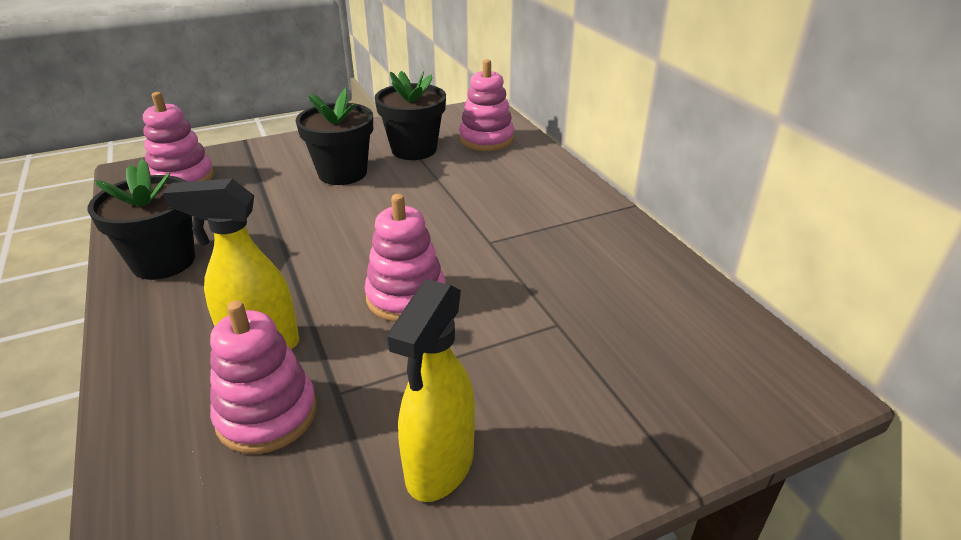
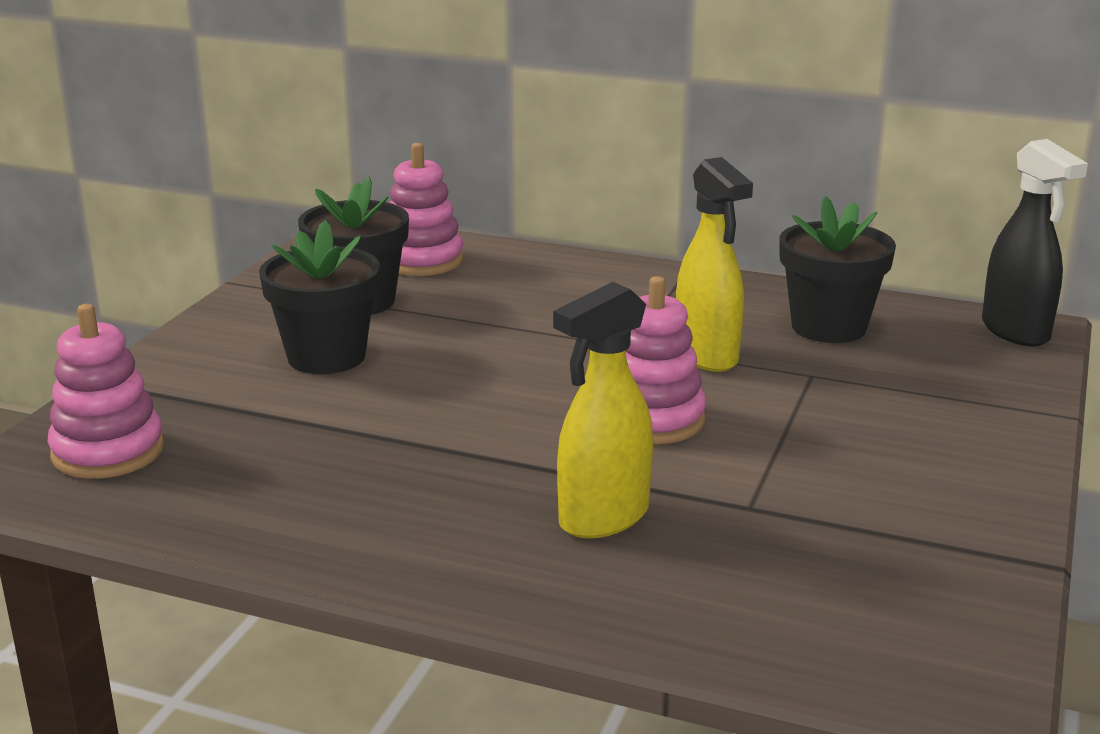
camera: 45 degrees left, 10 degrees down
(163, 261) = (318, 524): black flower pot -> black flower pot (828, 327)
(267, 414) = (728, 550): pink stacking toy -> none
(439, 466) = (915, 497): yellow spray bottle -> yellow spray bottle (707, 356)
(789, 383) = (1015, 332): none -> black spray bottle

